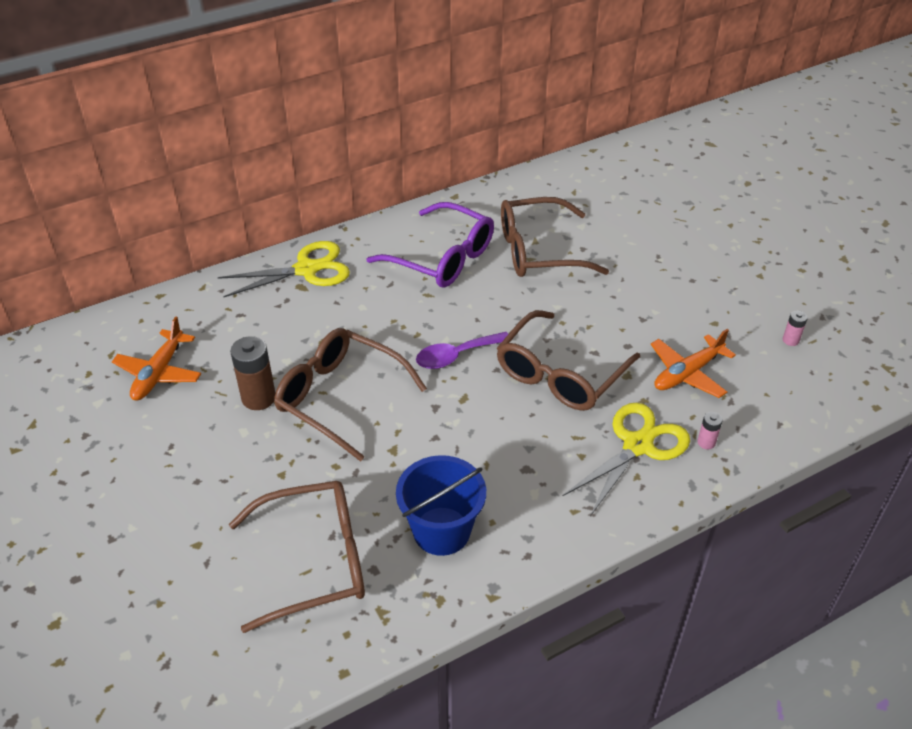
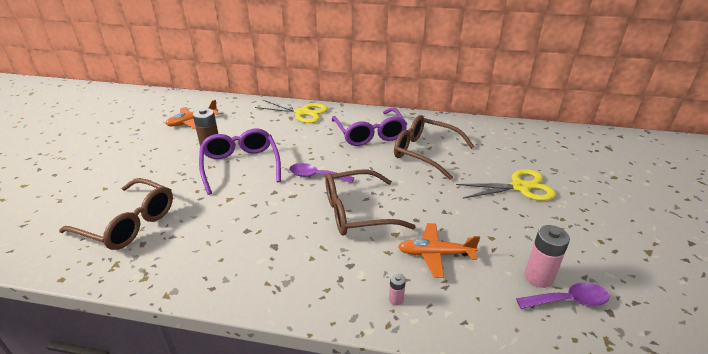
camera: 40 degrees right, 10 degrees down
(340, 398) = (240, 165): brown glasses -> purple glasses
(441, 531) = (193, 247): blue bucket -> none
(638, 445) = (351, 273): yellow scissors -> yellow scissors (520, 187)
(790, 340) = (538, 277): pink battery -> pink battery, size x1.97
(831, 349) = (568, 300): none -> purple spoon

